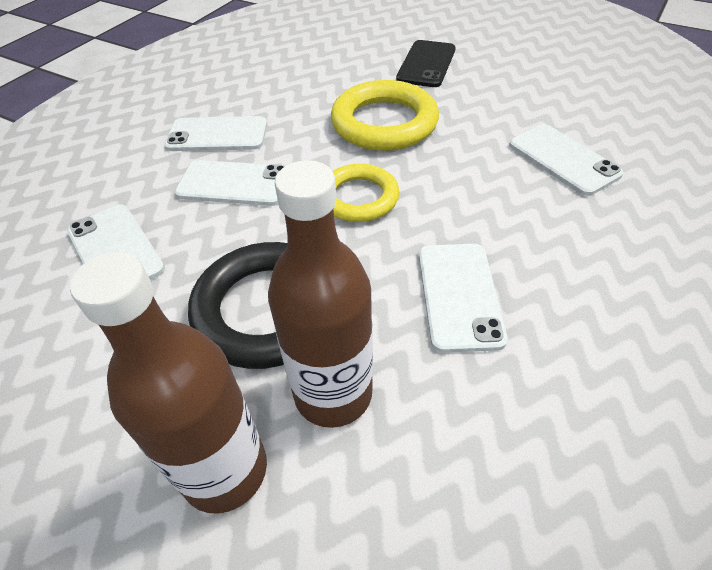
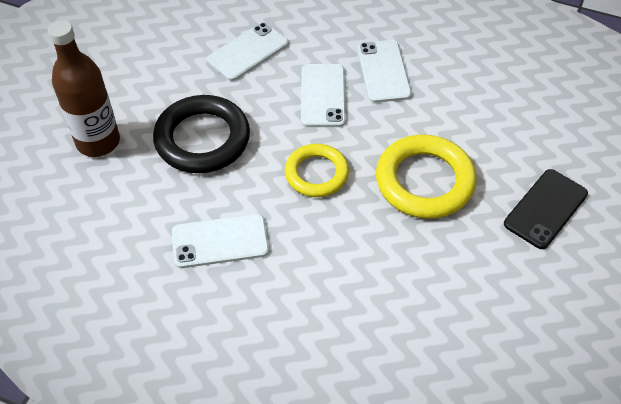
camera: 80 degrees right, 5 degrees up
(333, 393) = (142, 180): brown bottle -> none
(426, 64) = (545, 209): black phone -> black phone turned 60 degrees counterclockwise
(563, 159) = (393, 323): white phone -> none

